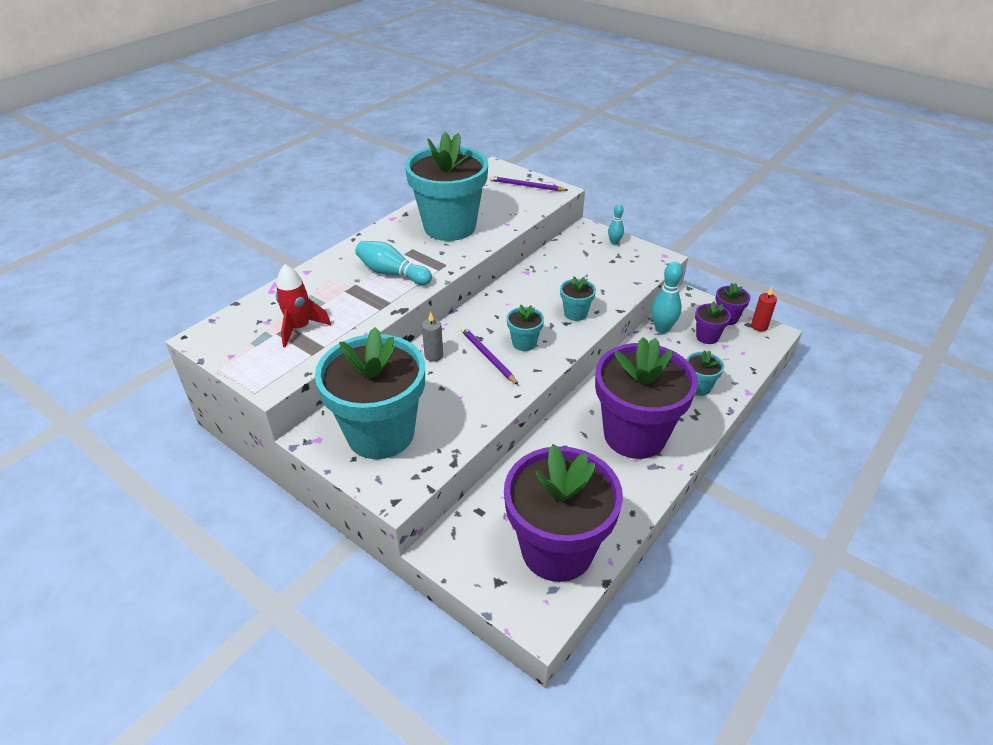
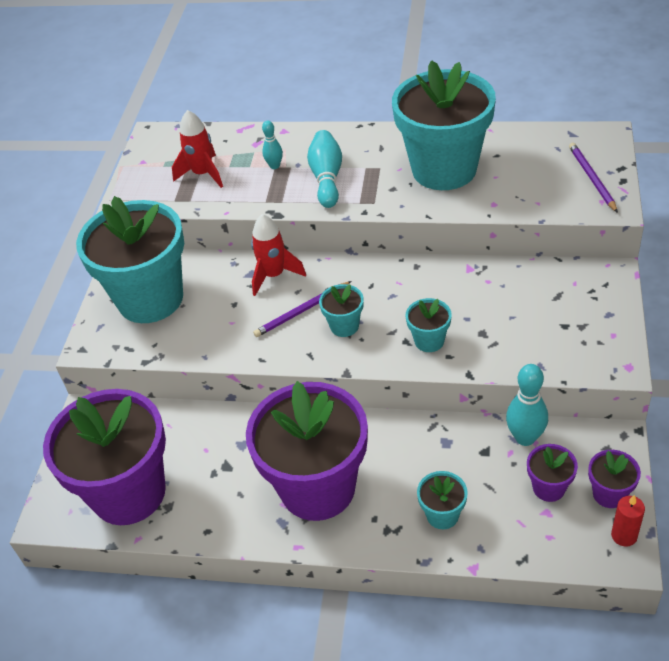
camera: 65 degrees right, 5 degrees up
(433, 355) = (274, 275): grey candle -> red rocket
(488, 356) = (302, 311): purple pencil -> purple pencil turned 150 degrees counterclockwise
(614, 242) = (607, 310): turquoise bowling pin -> turquoise bowling pin (274, 166)

